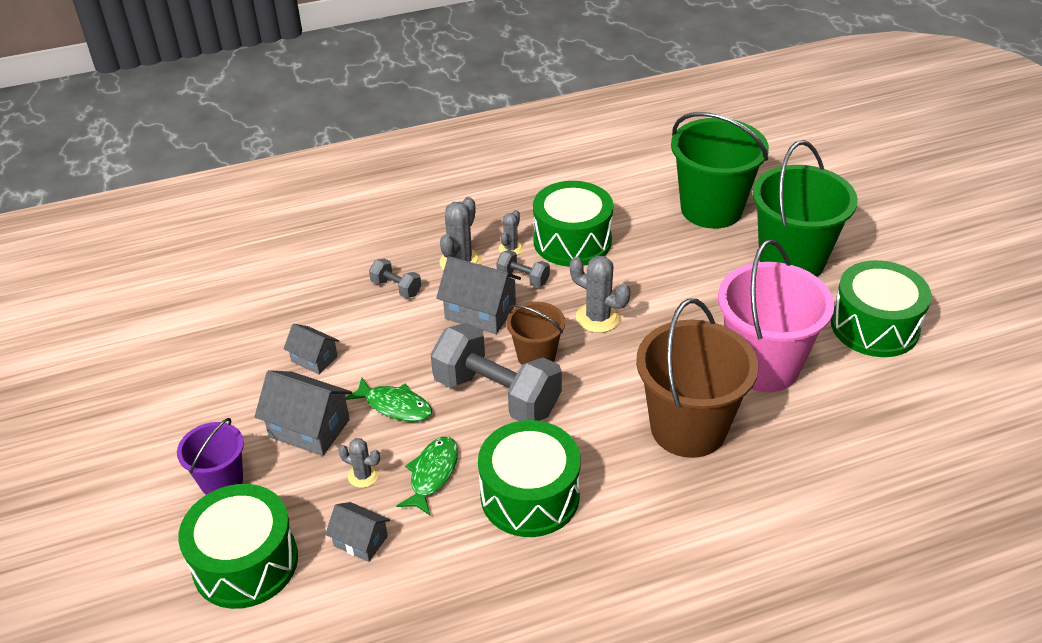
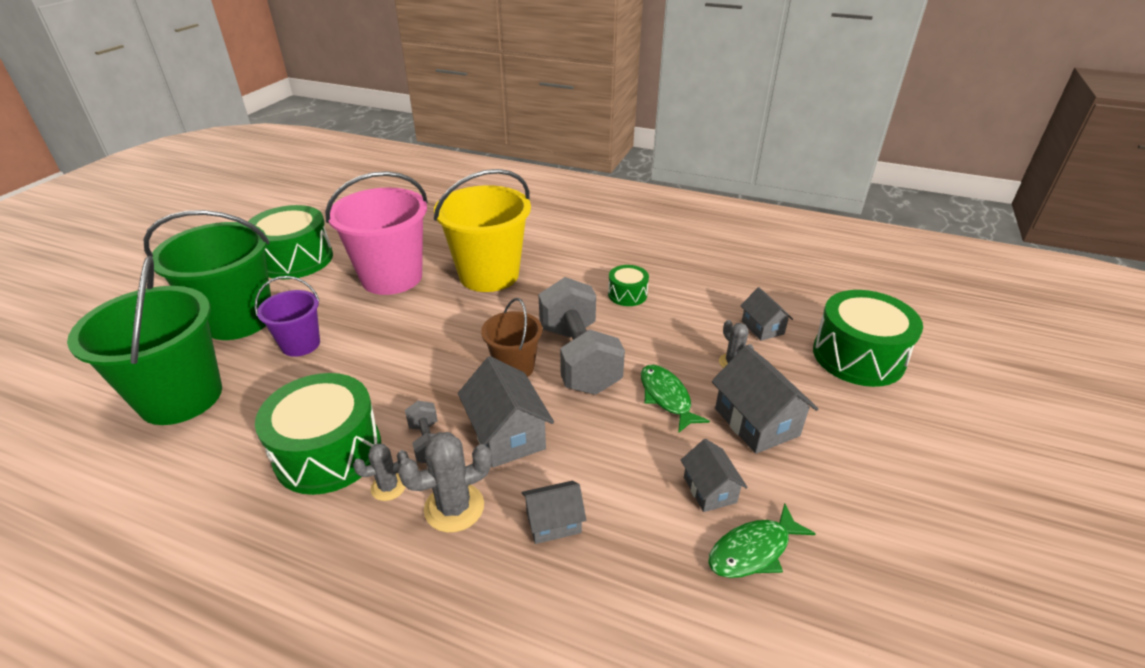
camera: 140 degrees left, 5 degrees down
(221, 481) = (861, 422): purple bucket -> purple bucket (300, 344)
(396, 288) = (553, 522): grey dumbbell -> grey house
(432, 474) = (679, 337): green fish -> green fish (753, 550)
(530, 496) = (627, 294): green drum -> green drum, size x0.51
(598, 317) = (428, 367): grey cactus -> none
(688, 428) = (489, 275): brown bucket -> yellow bucket

